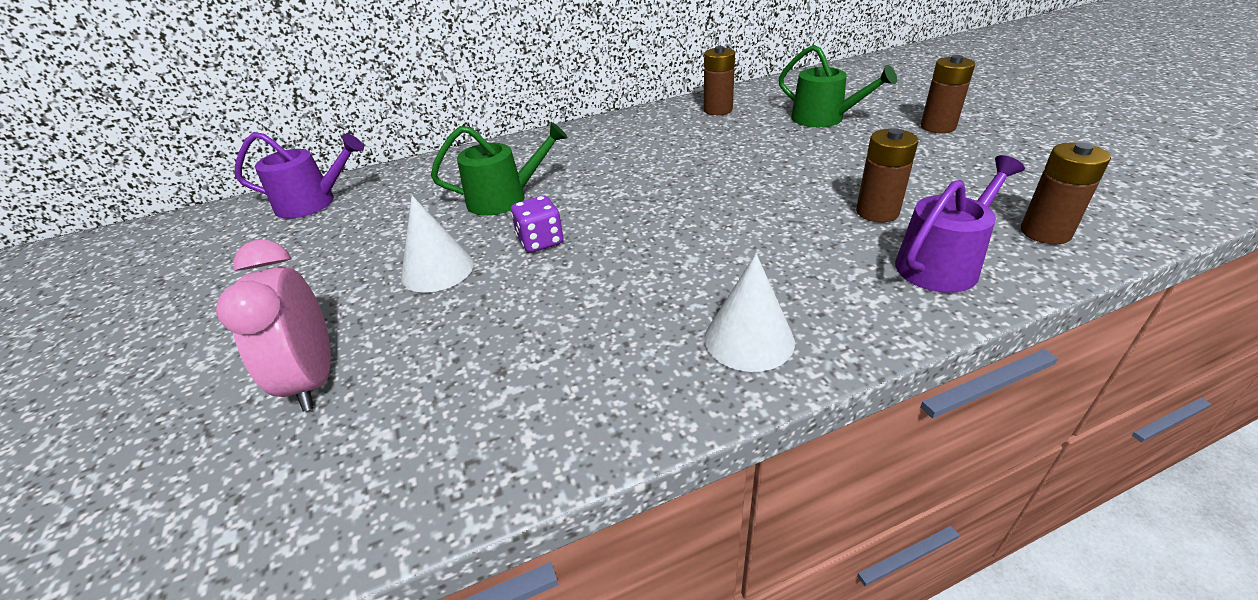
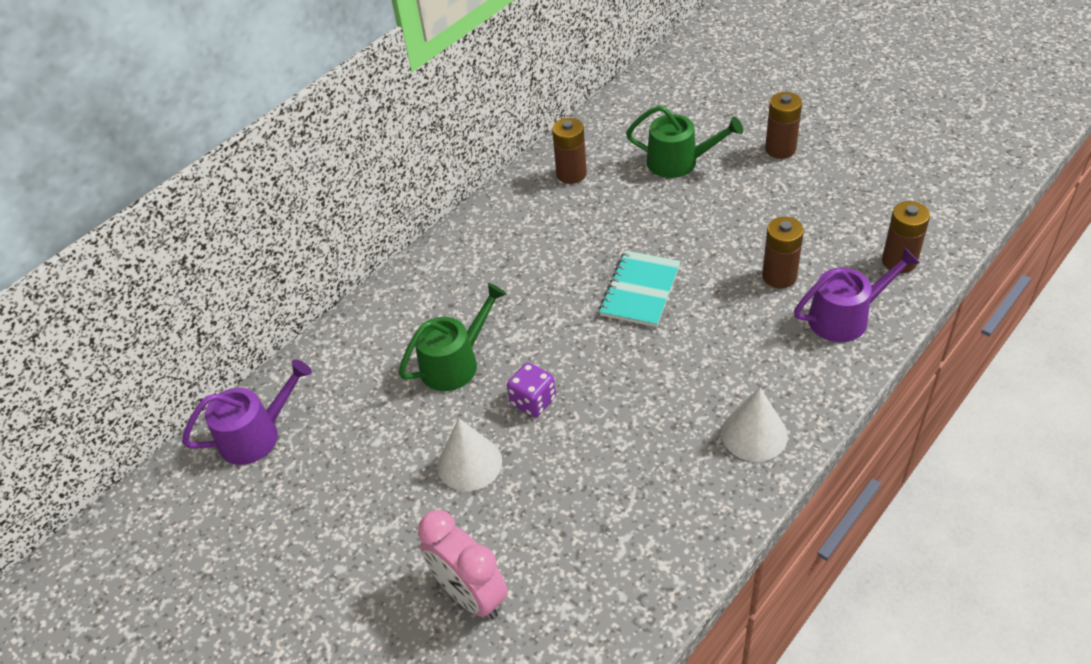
camera: 25 degrees left, 10 degrees up
(716, 190) = (640, 290): none -> turquoise notebook
(942, 264) = (845, 317): purple watering can -> purple watering can turned 45 degrees clockwise

